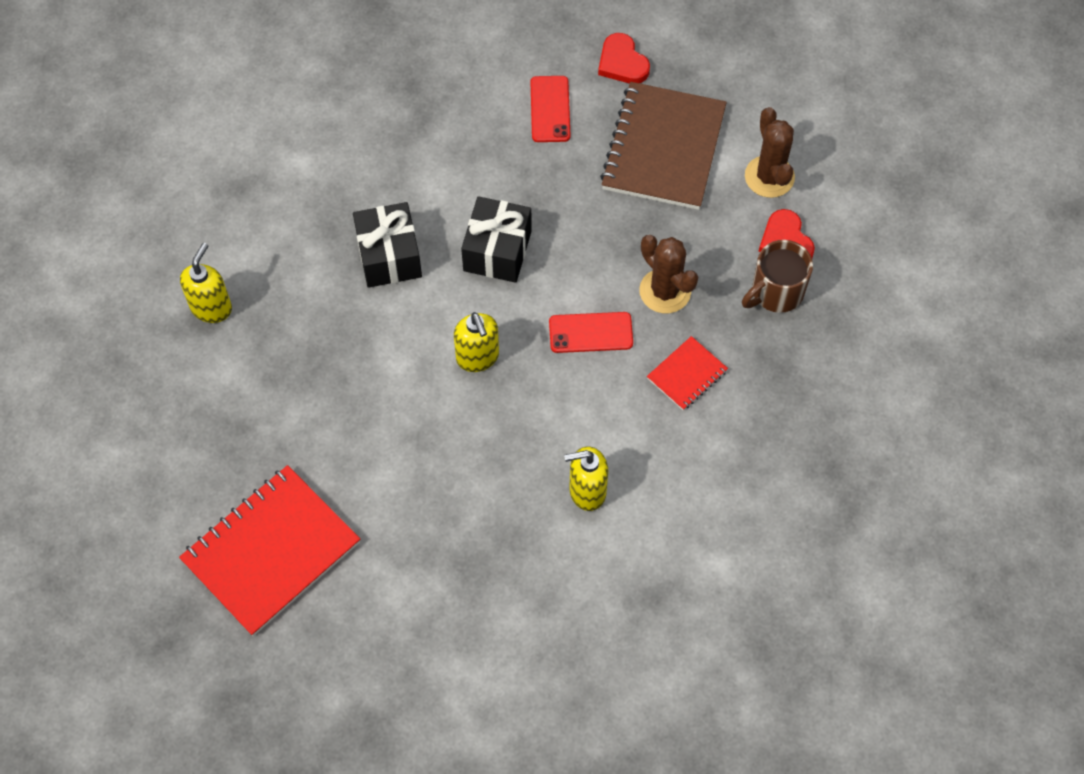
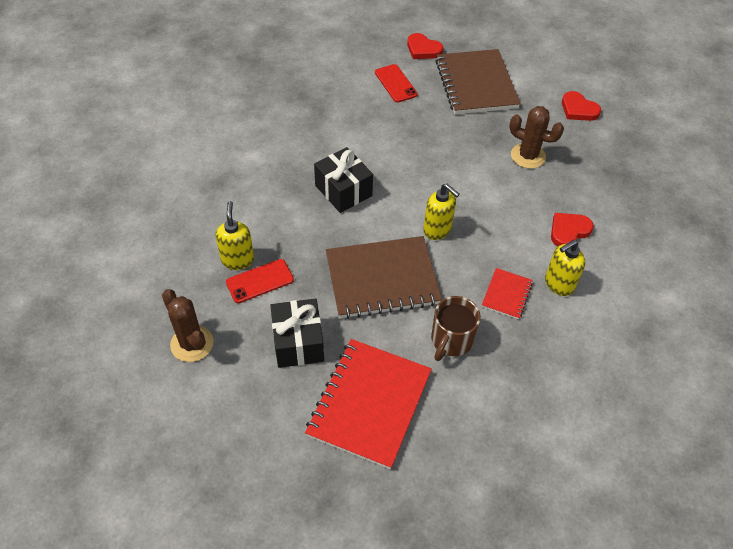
camera: 25 degrees left, 10 degrees down
(370, 400) = (382, 279): none -> brown notebook
(497, 251) = (411, 166): black gift -> black gift (298, 342)
(591, 333) = (499, 192): red phone -> red phone (260, 281)
(648, 423) = (568, 231): none -> red heart
(687, 374) = (572, 196): red notebook -> red notebook (506, 294)
(769, 177) = (545, 80): brown cactus -> brown cactus (192, 344)
(776, 292) = (592, 136): brown mug -> brown mug (451, 340)

